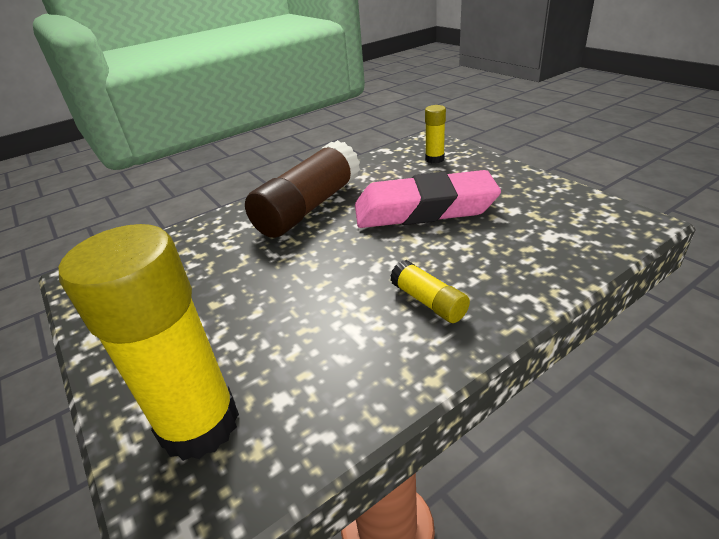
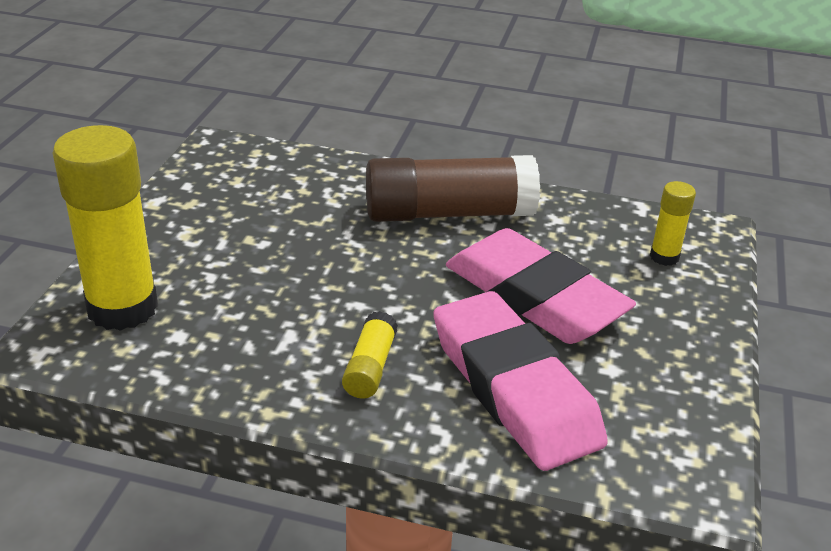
camera: 45 degrees right, 0 degrees up
(503, 249) = (514, 388): none -> pink eraser

